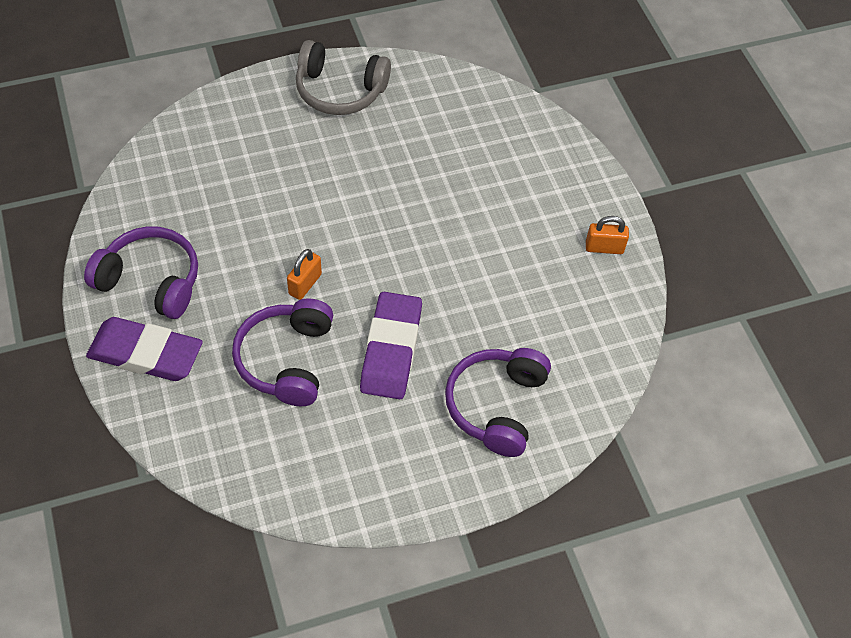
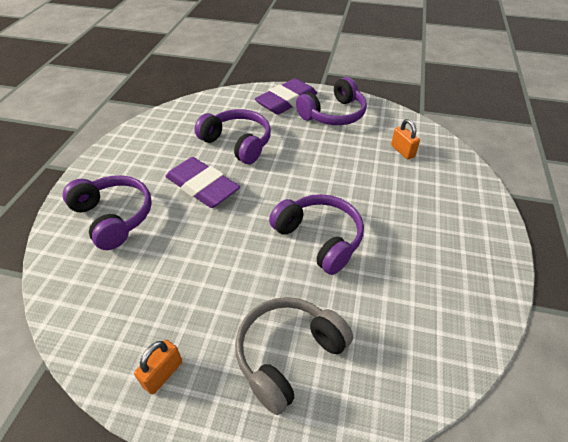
camera: 125 degrees right, 10 degrees down
(305, 284) = (284, 168): orange padlock -> orange padlock (402, 151)
(340, 90) = (470, 259): grey headphones -> grey headphones (288, 354)
(392, 206) = (319, 238): none -> purple headphones

